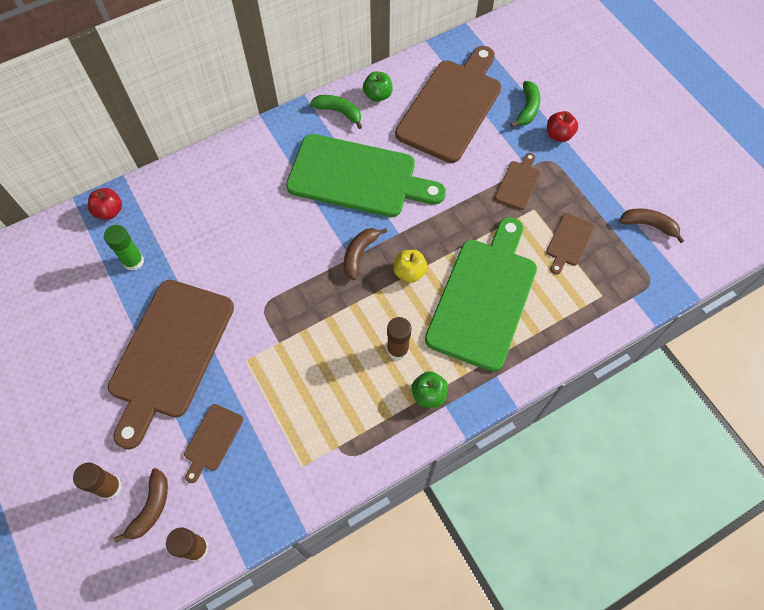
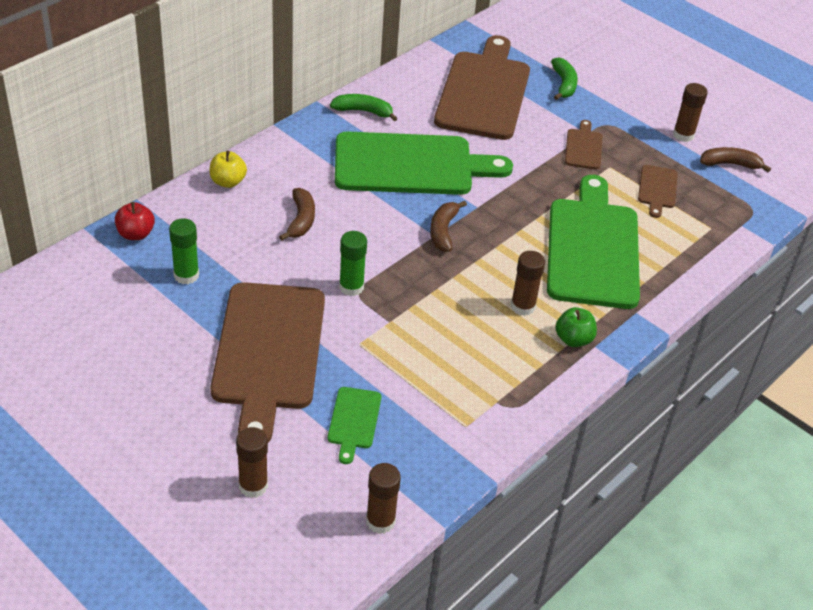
camera: 20 degrees left, 20 degrees down
(151, 508) = (311, 495): brown banana -> brown banana (301, 220)
(212, 440) = (354, 421): brown cutting board -> green cutting board
(260, 299) = (351, 287): none -> green glue stick
(378, 95) = (399, 92): green apple -> none
(409, 272) = (504, 238): yellow apple -> yellow apple (228, 182)
(558, 135) = (606, 102): red apple -> none
(617, 184) = (683, 135): none -> brown glue stick

